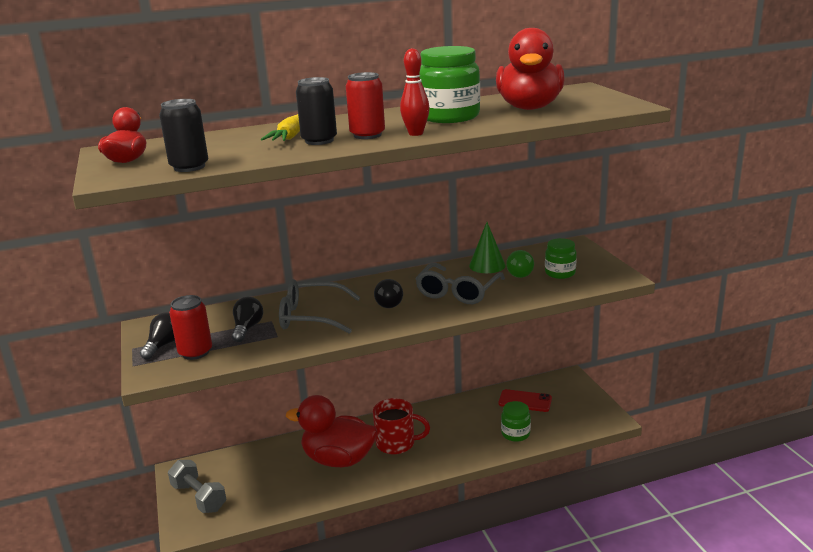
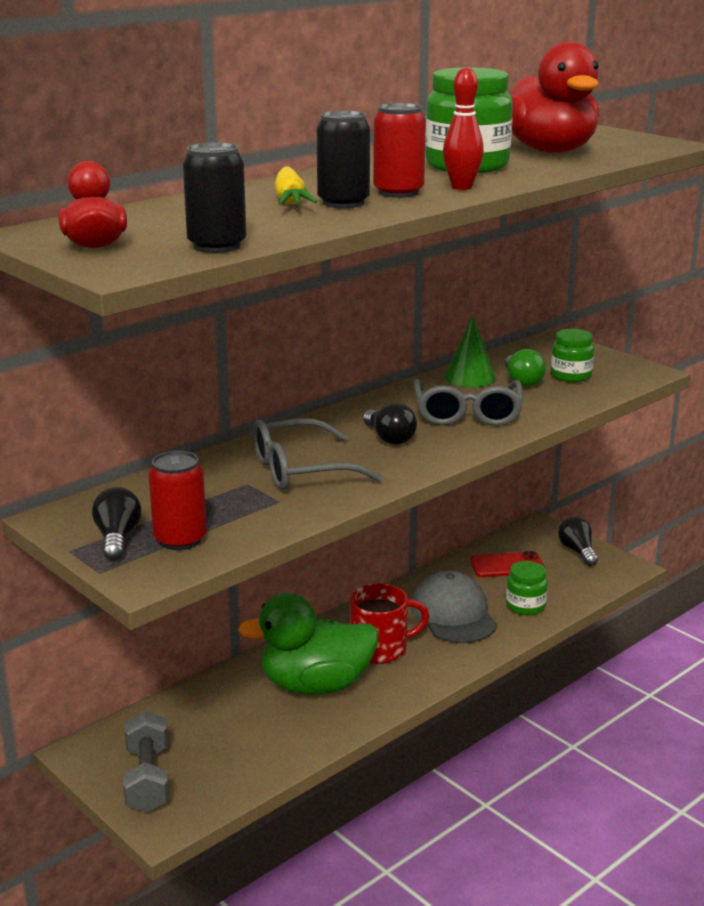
camera: 25 degrees left, 0 degrees up
(199, 497) = (147, 779): grey dumbbell -> grey dumbbell turned 60 degrees clockwise
(247, 328) = (223, 498): black light bulb -> black light bulb (577, 551)
(338, 459) = (316, 685): red duck -> green duck
(462, 429) = (453, 614): none -> grey cap

